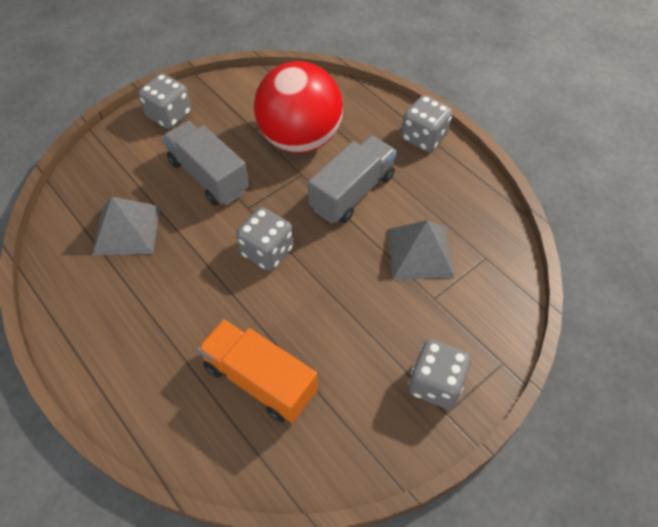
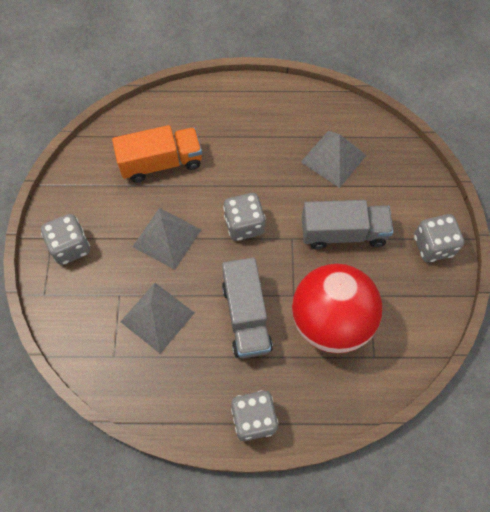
camera: 130 degrees right, 10 degrees up
(340, 304) = (167, 238): none -> grey pyramid

